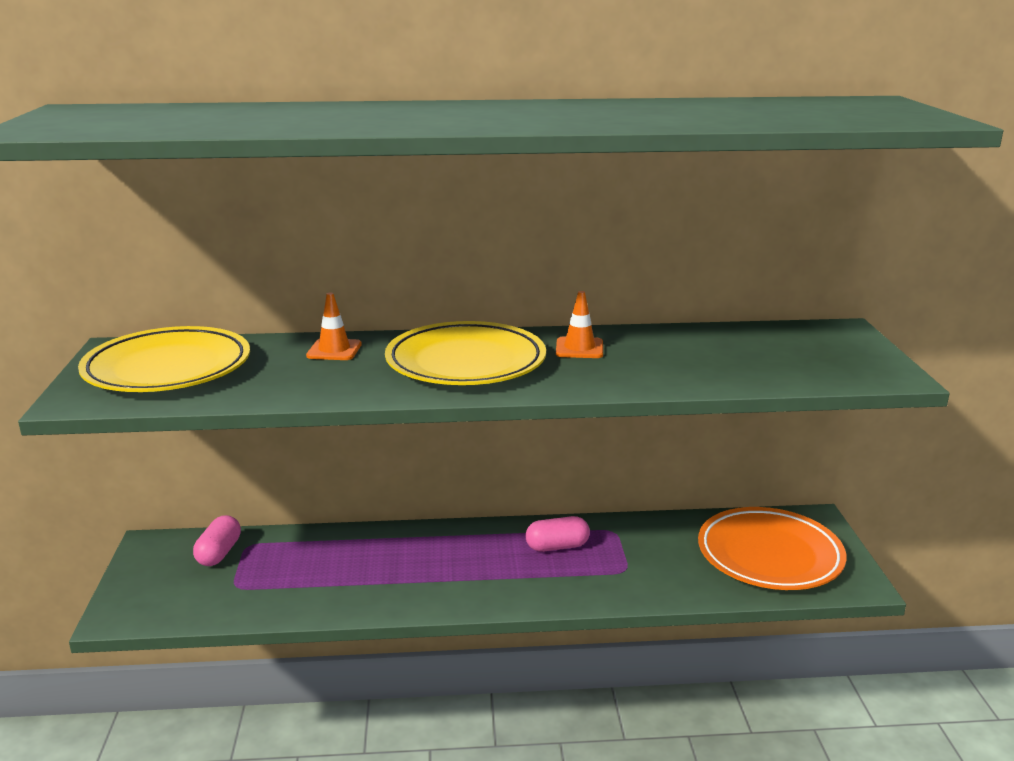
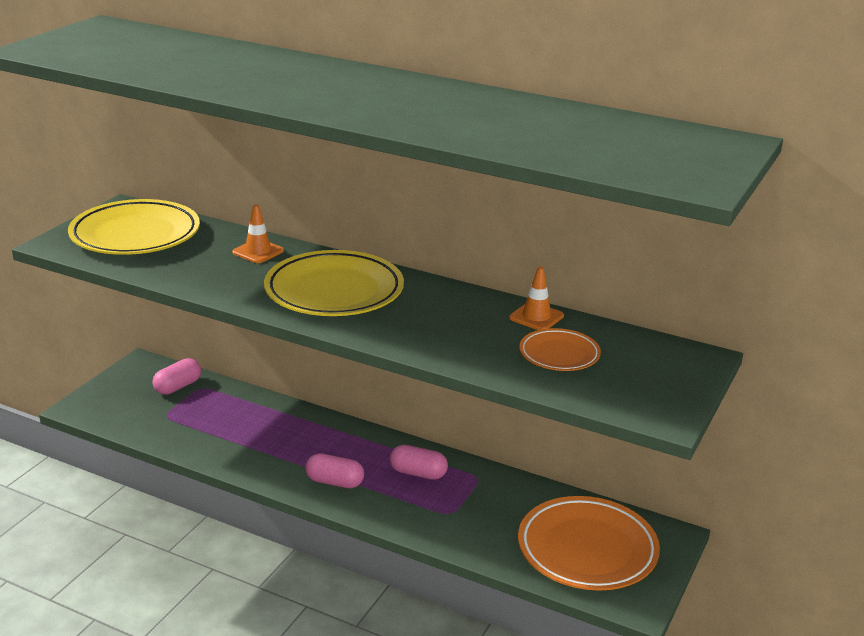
camera: 30 degrees right, 5 degrees up
(489, 584) = (334, 482): none -> pink capsule
(579, 348) = (437, 305): orange traffic cone -> orange traffic cone (536, 317)
(741, 356) = (559, 354): none -> orange plate

